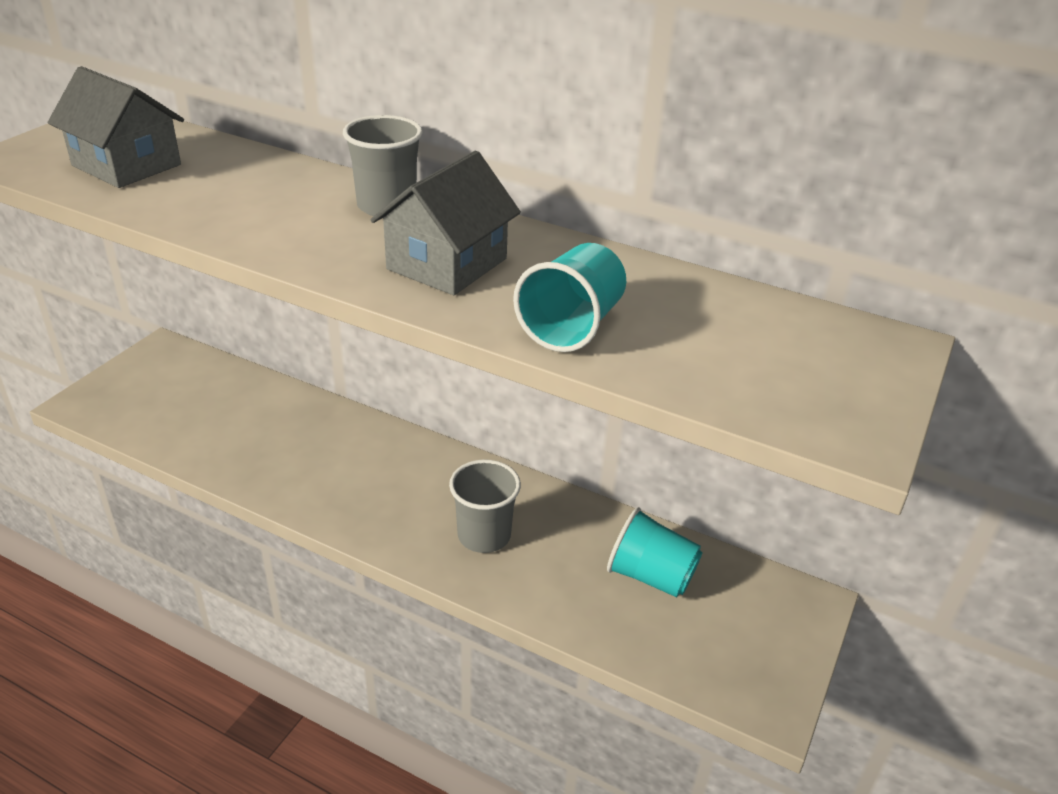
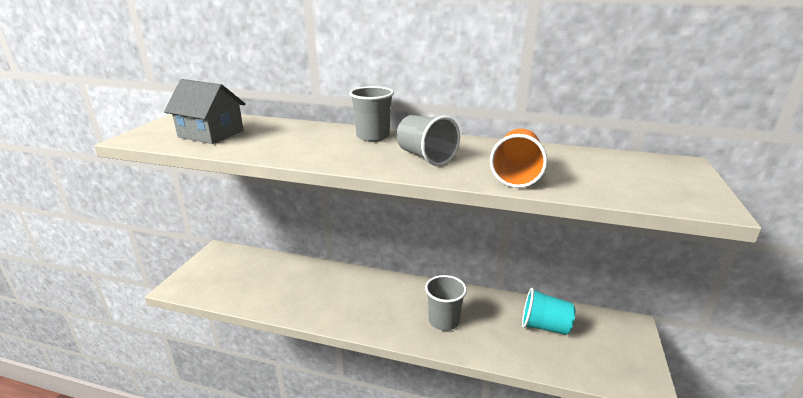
camera: 10 degrees left, 10 degrees down
(447, 264) = (425, 157): grey house -> grey cup
(572, 326) = (516, 176): turquoise cup -> orange cup

